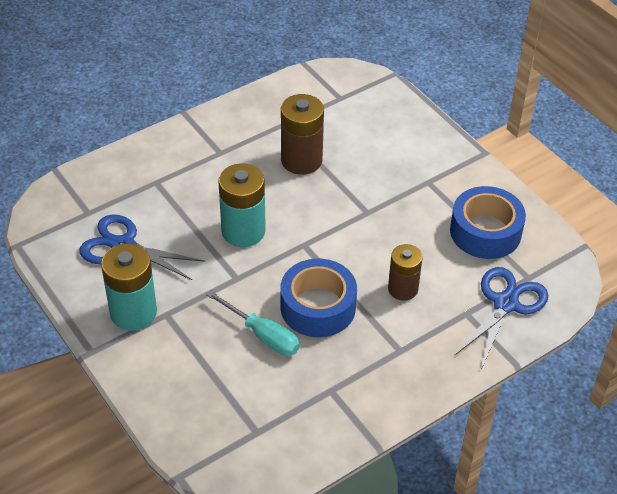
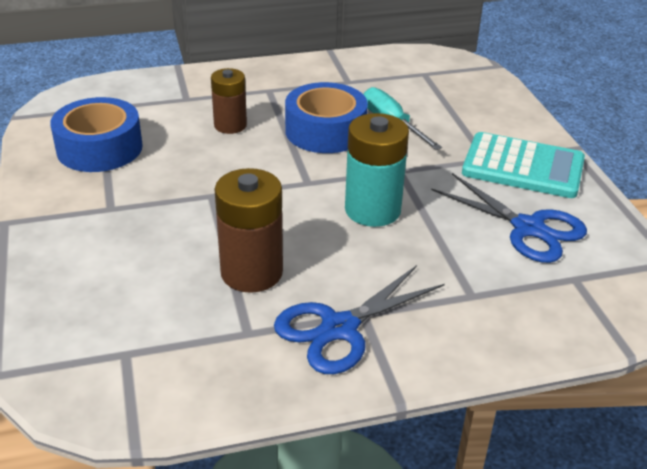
camera: 160 degrees left, 10 degrees down
(133, 312) = (523, 167): turquoise battery -> turquoise calculator
(505, 304) = (143, 96): blue scissors -> blue scissors (339, 328)

